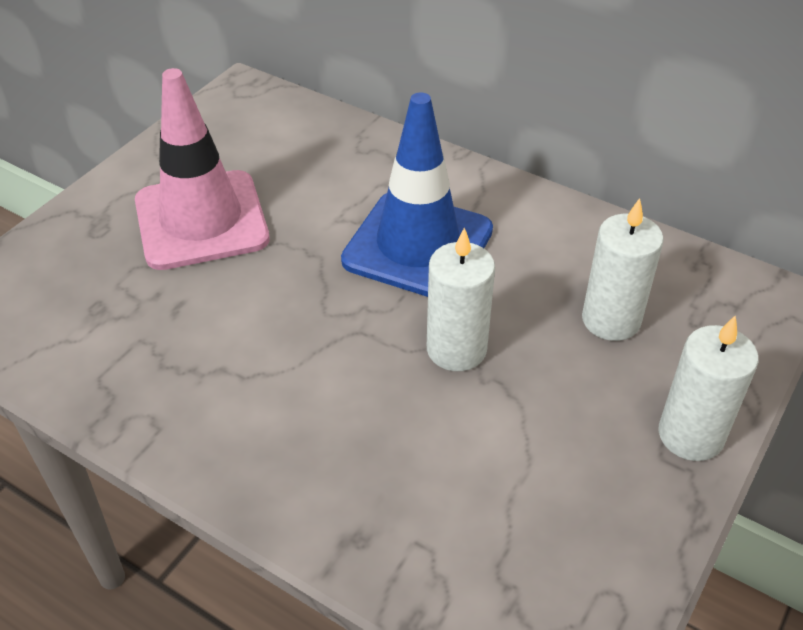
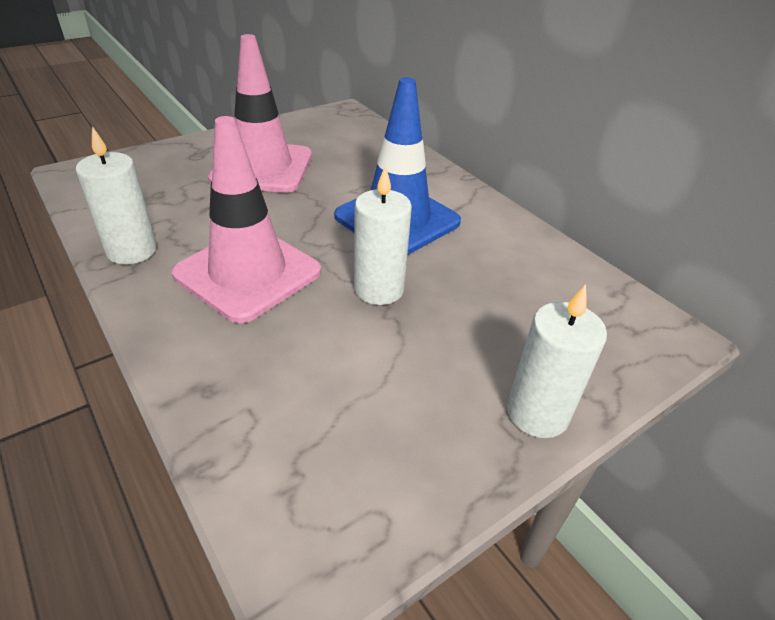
camera: 20 degrees right, 5 degrees down
(297, 381) = (248, 273): none -> pink traffic cone
(611, 320) = (517, 308): white candle -> white candle (132, 250)

